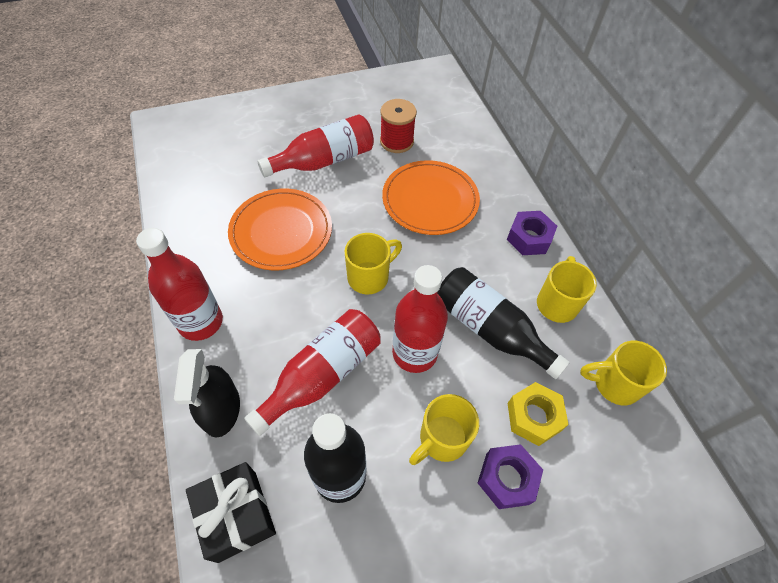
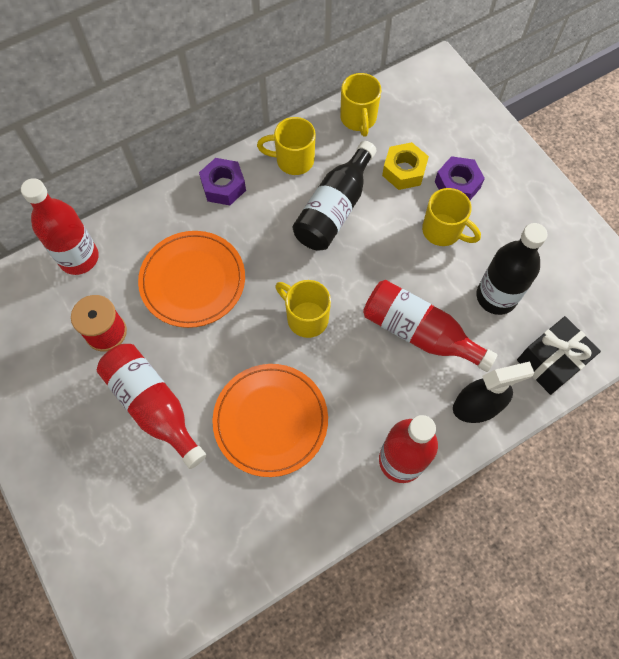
camera: 100 degrees left, 10 degrees up
(414, 353) = (375, 263): red bottle -> red bottle (79, 258)

